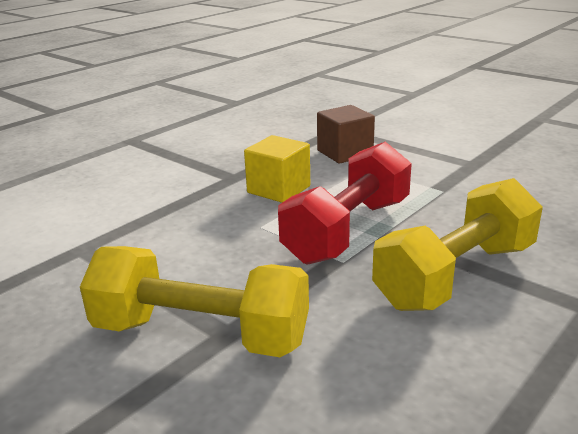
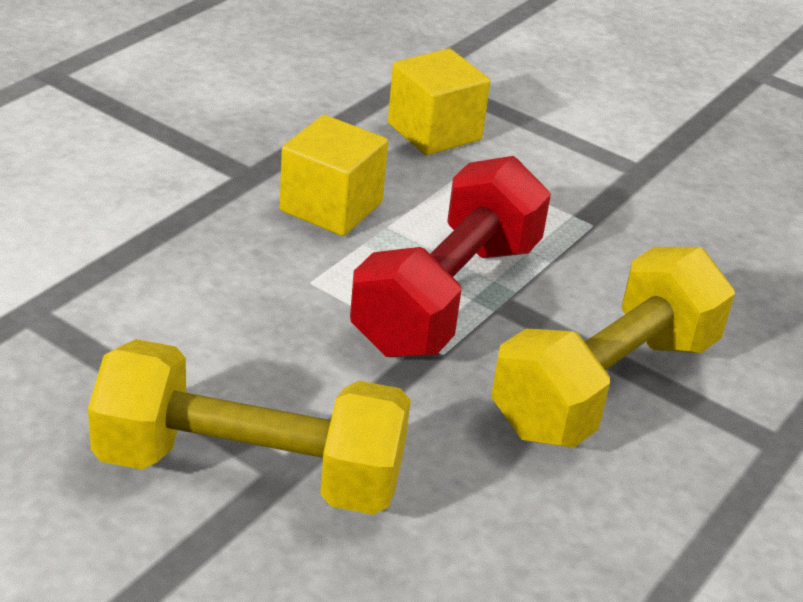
camera: 10 degrees left, 10 degrees up
(345, 153) = (434, 131): brown cube -> yellow cube

